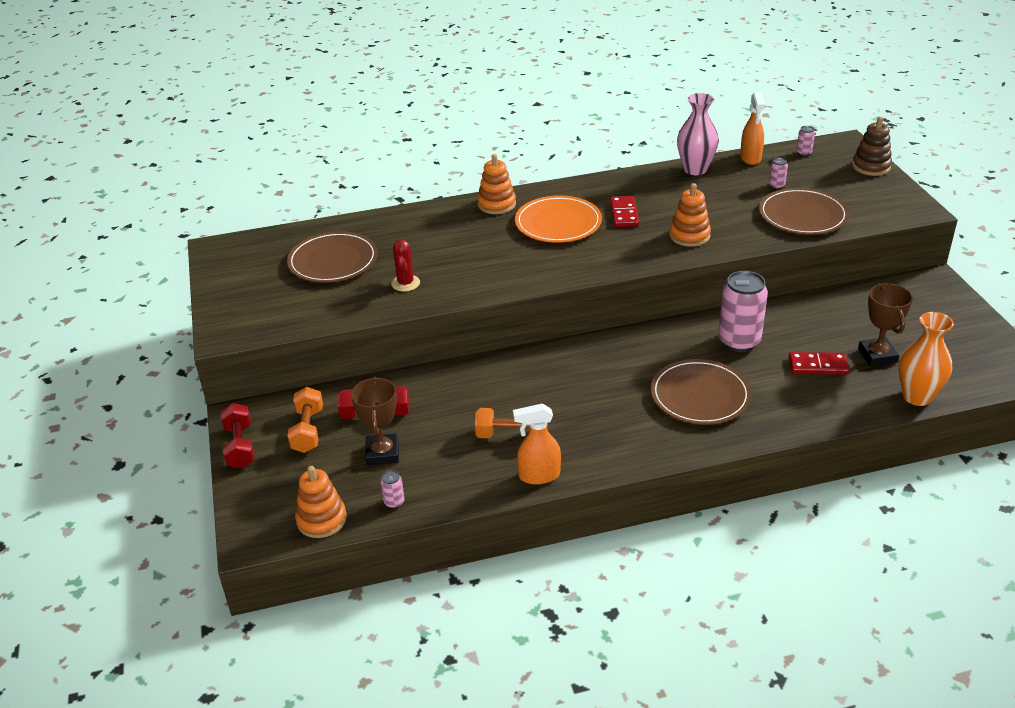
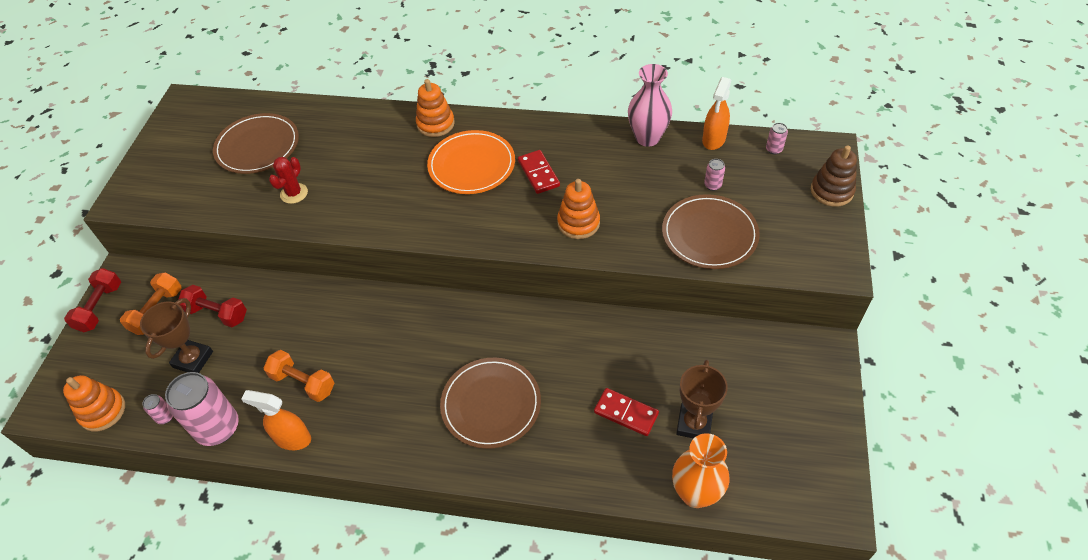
camera: 25 degrees right, 15 degrees up
(624, 214) = (538, 173): red domino -> red domino turned 45 degrees counterclockwise
(739, 341) = (573, 352): pink can -> pink can (218, 428)

